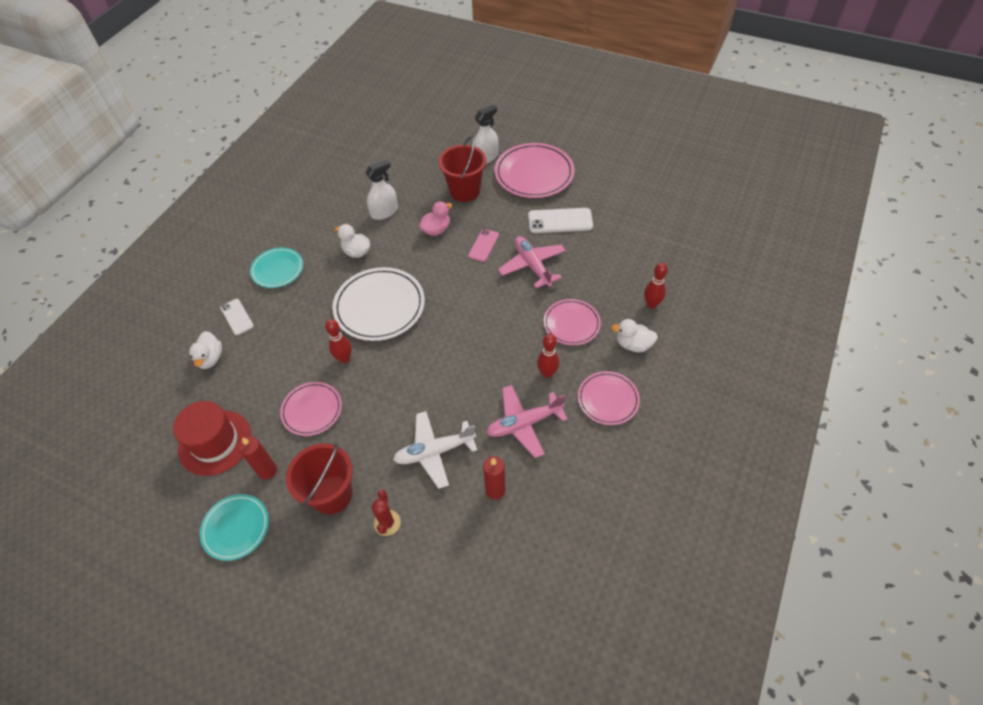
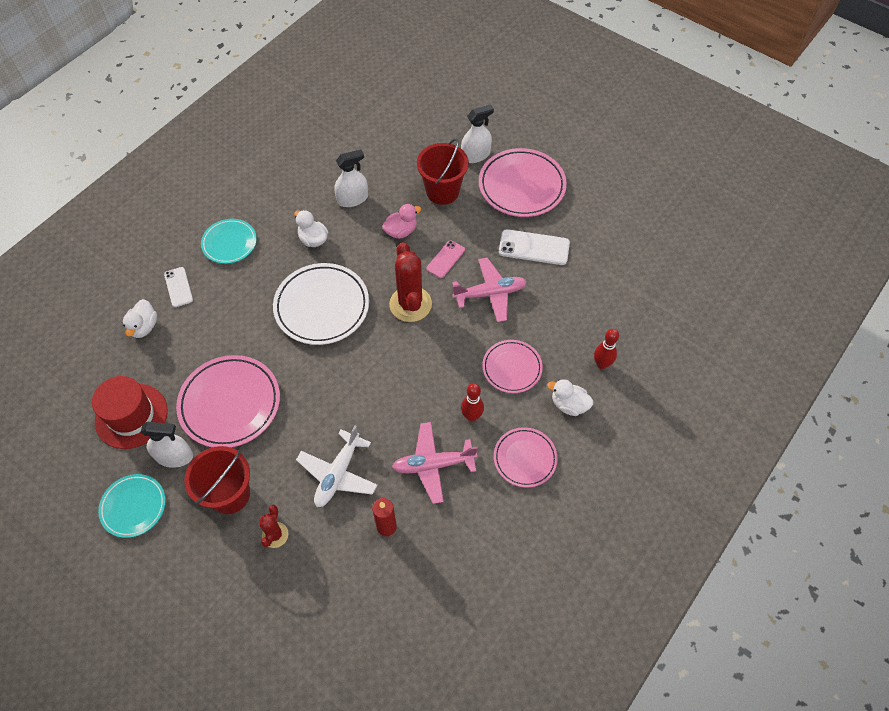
camera: 10 degrees right, 5 degrees up
(267, 471) = (174, 456): red candle -> white spray bottle
(312, 410) = (230, 403): pink plate -> pink plate, size x1.66
(344, 359) = (274, 356): red bowling pin -> none
(434, 452) = (338, 474): white plane -> white plane turned 60 degrees counterclockwise
(462, 289) = (410, 304): none -> red cactus
(532, 266) = (490, 294): pink plane -> pink plane turned 90 degrees clockwise

